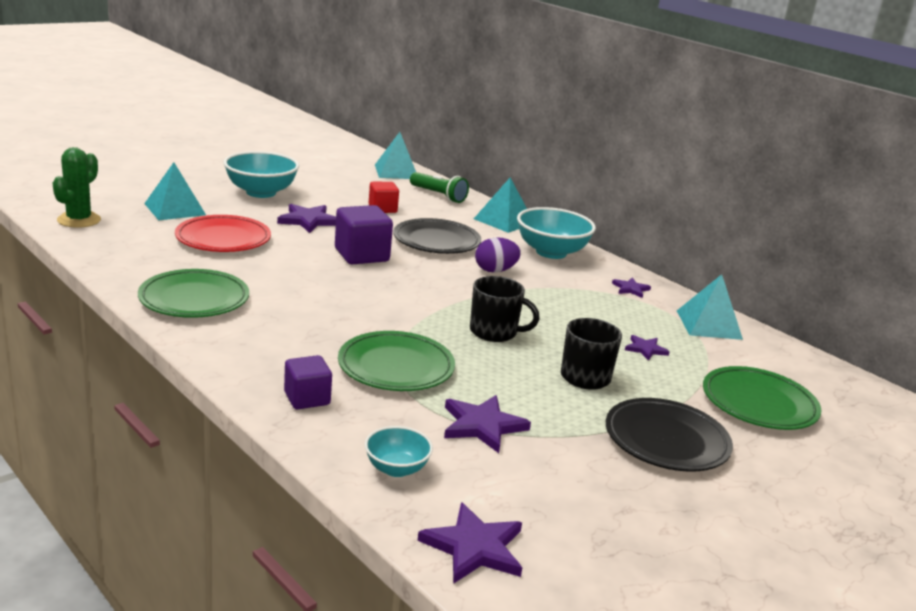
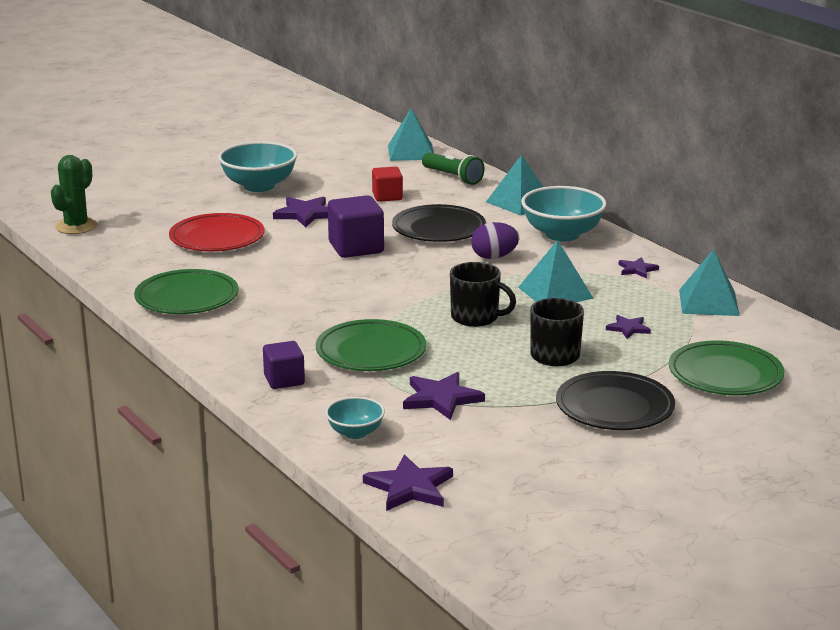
camera: 10 degrees right, 0 degrees up
(175, 209) = (169, 209): turquoise pyramid -> turquoise pyramid (555, 292)

